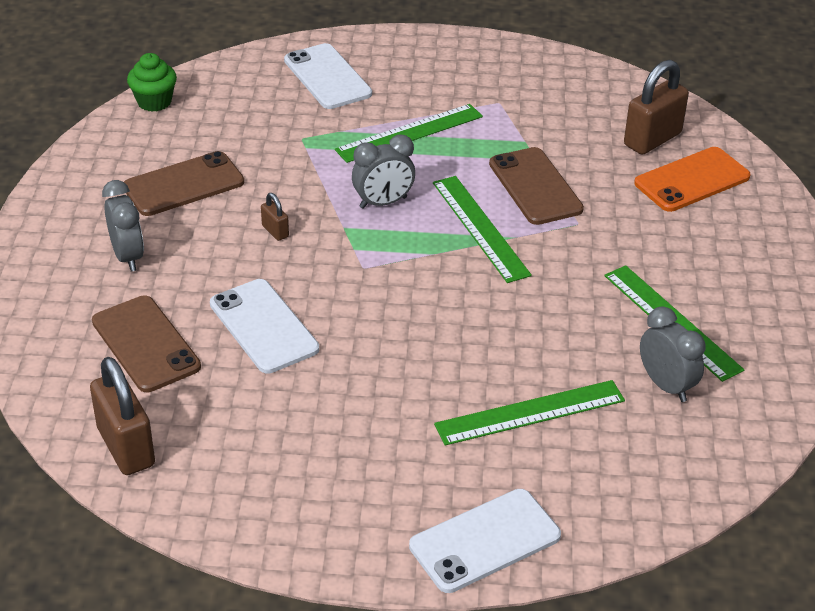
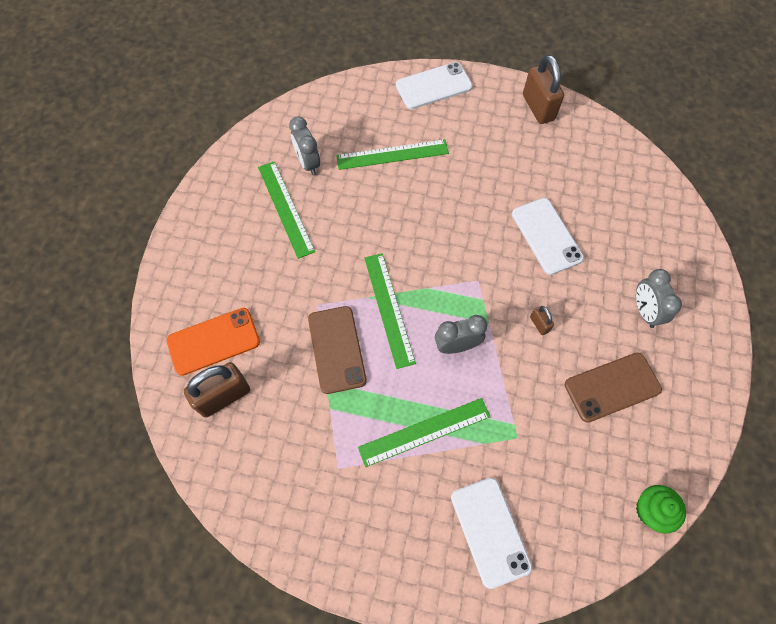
camera: 170 degrees left, 25 degrees up
(126, 447) = (622, 159): brown padlock -> brown padlock (538, 107)
(146, 344) = (621, 231): brown phone -> none

